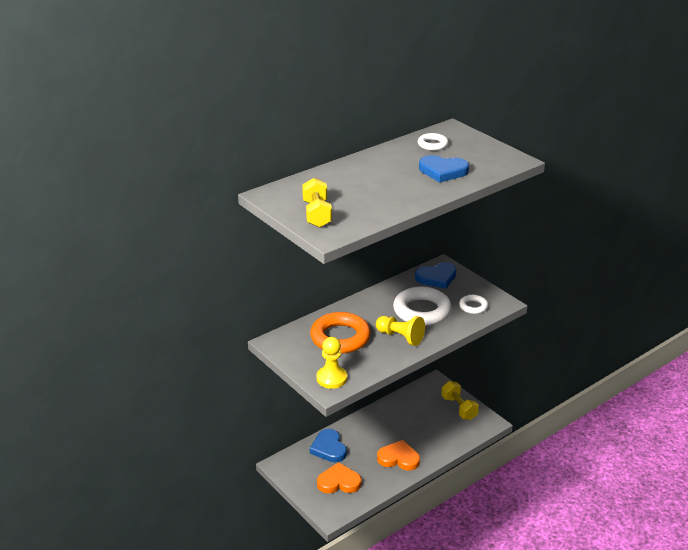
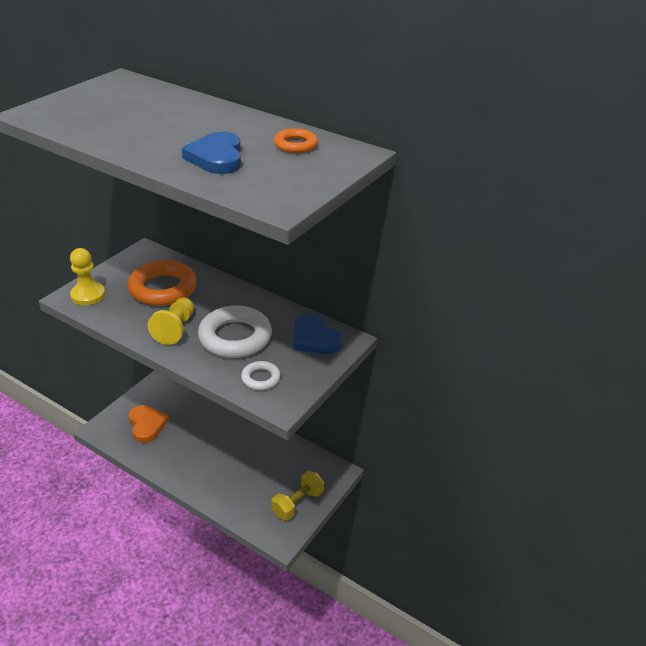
camera: 70 degrees right, 5 degrees up
(317, 214) = (79, 103): yellow dumbbell -> none
(329, 448) = (195, 407): blue heart -> none
(398, 458) = (193, 464): orange heart -> none
(432, 144) = (295, 145): white ring -> orange ring

